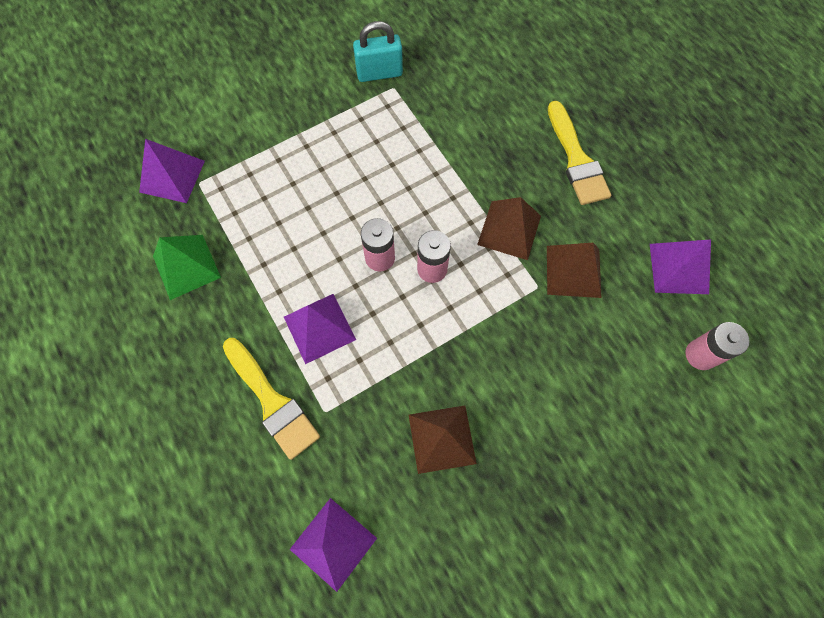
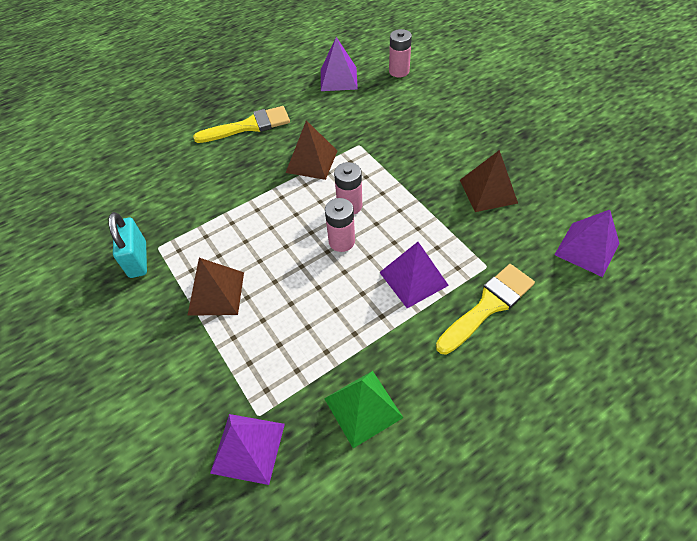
camera: 90 degrees left, 15 degrees down
(573, 271) = (344, 126): brown pyramid -> brown pyramid (216, 293)

